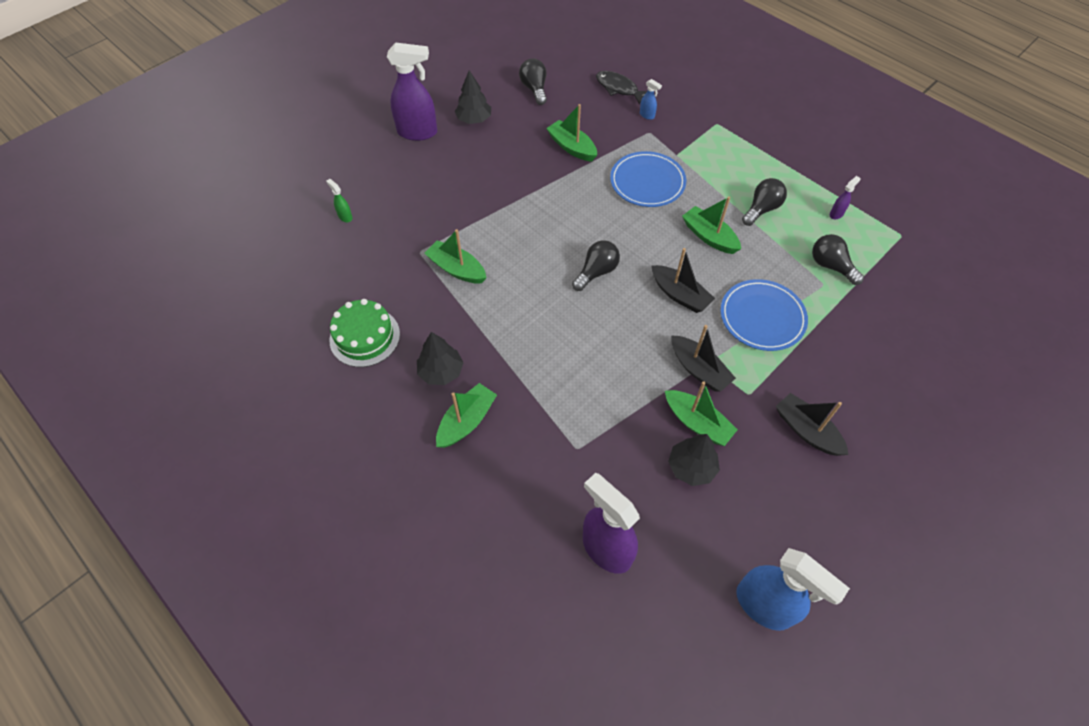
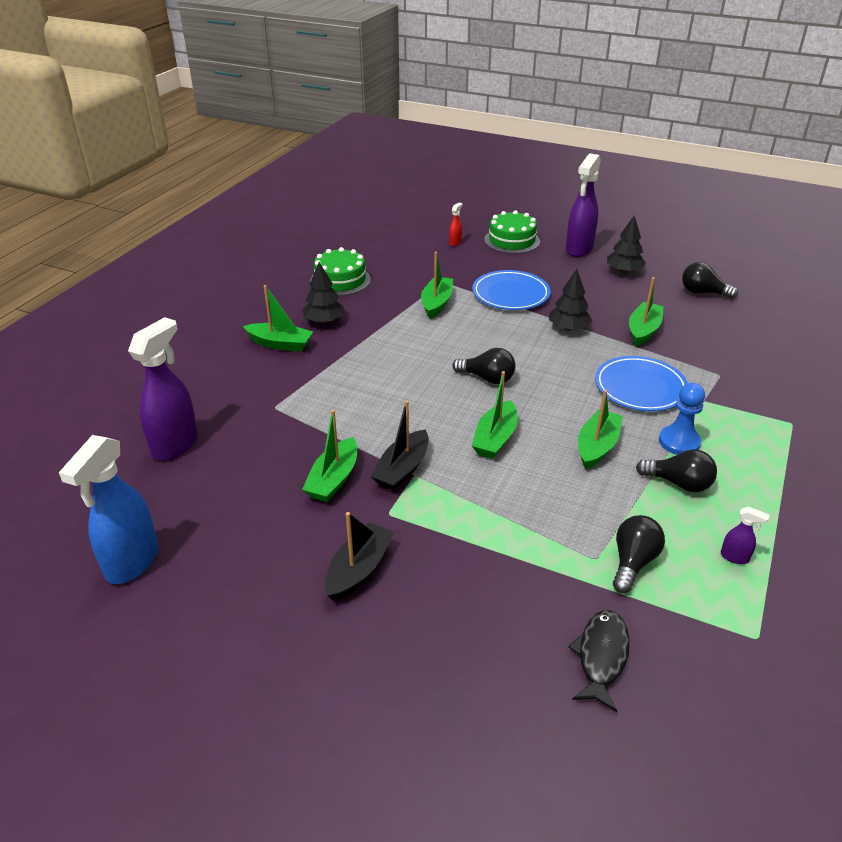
camera: 70 degrees right, 20 degrees down
(345, 217) = (455, 242): green spray bottle -> red spray bottle
(370, 172) = (512, 240): none -> green cake
(418, 132) = (579, 249): purple spray bottle -> purple spray bottle turned 45 degrees clockwise
(534, 89) = (702, 292): black light bulb -> black light bulb turned 120 degrees counterclockwise
(619, 88) = (766, 342): black fish -> black fish (601, 656)
(647, 115) = (745, 368): blue spray bottle -> none
(679, 295) = (495, 438): black boat -> green boat
(691, 467) = (278, 484): black tree -> black tree (568, 328)
(718, 189) = (679, 442): none -> blue pawn
(762, 317) = (504, 508): blue plate -> blue plate (510, 294)

